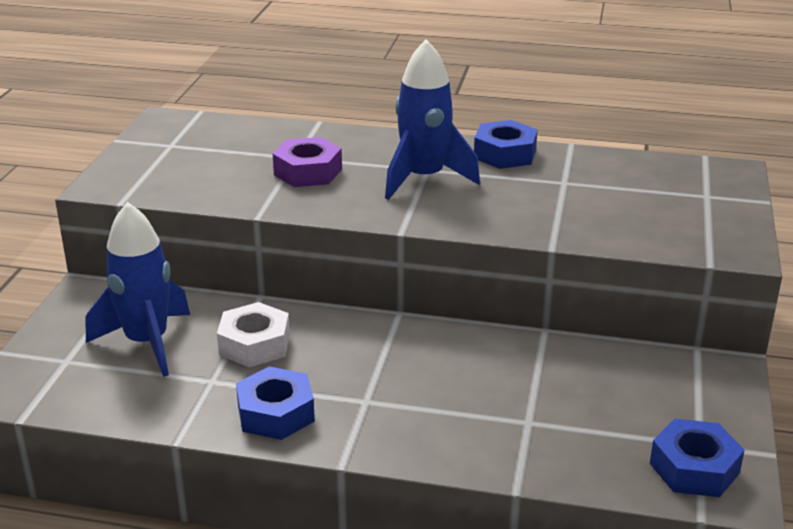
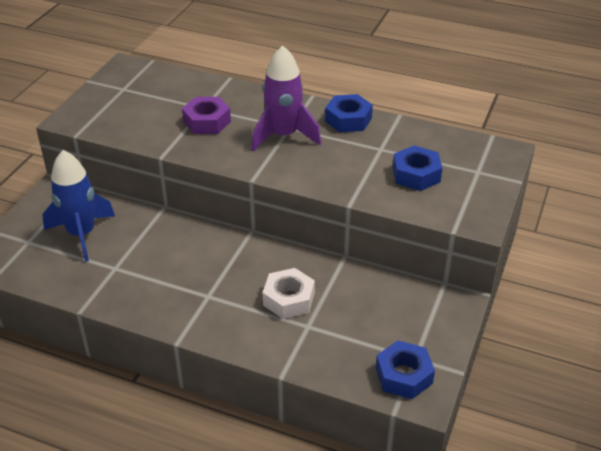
camera: 10 degrees right, 10 degrees up
(254, 344) = (149, 244): white nut -> white nut (289, 299)
(276, 413) = (147, 298): blue nut -> blue nut (416, 174)
(424, 179) = (283, 136): blue rocket -> purple rocket

